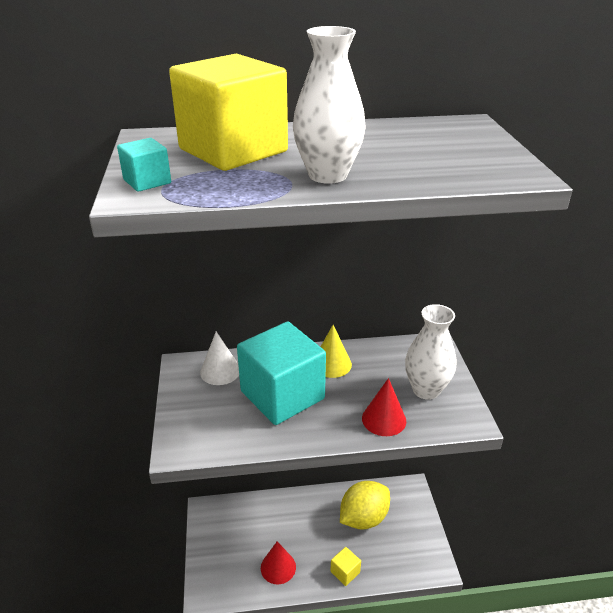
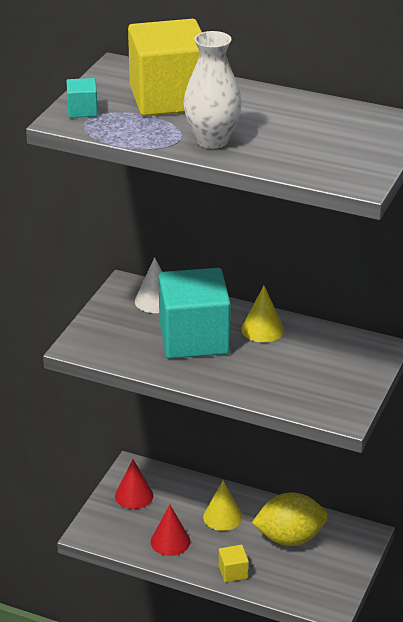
camera: 30 degrees right, 0 degrees up
(303, 523) = (222, 517): none -> yellow cone
(384, 419) = (266, 388): red cone -> red cone (134, 495)
(426, 390) = (330, 380): white vase -> none

